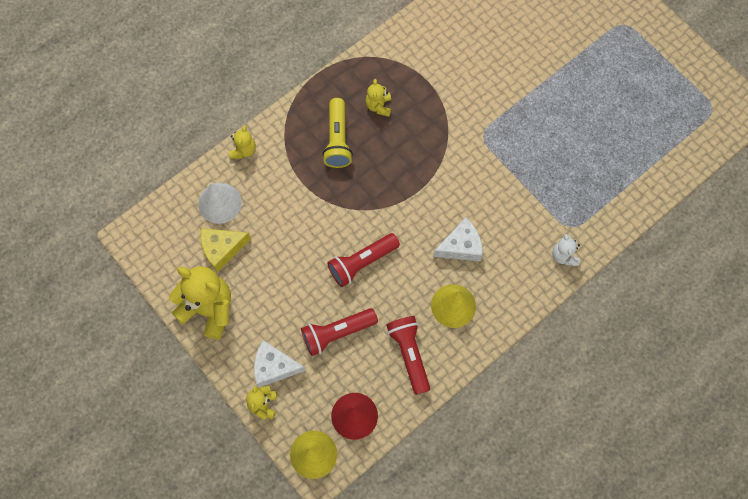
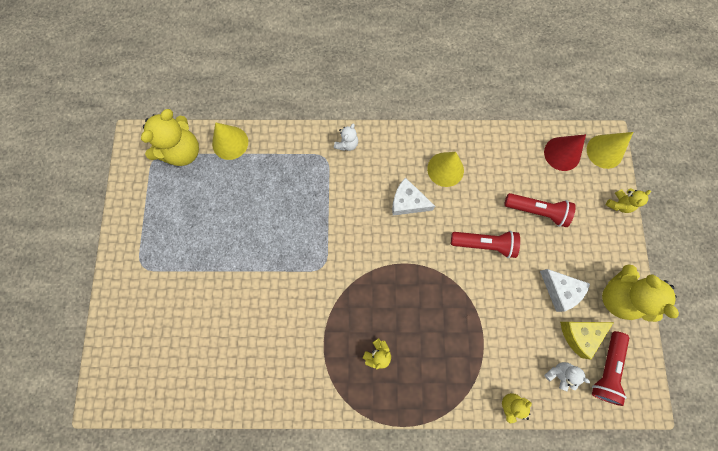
camera: 140 degrees left, 5 degrees up
(220, 203) = (558, 374): white cone -> white teddy bear
(222, 249) = (580, 334): yellow cheese -> yellow cheese turned 135 degrees clockwise
(274, 367) = (595, 222): white cheese -> white cheese (560, 290)
(338, 140) = (430, 352): yellow flashlight -> none
(409, 354) = (498, 162): red flashlight -> red flashlight (606, 369)
(666, 172) = (230, 142): none -> yellow cone
(696, 132) = (183, 151): none -> yellow teddy bear

